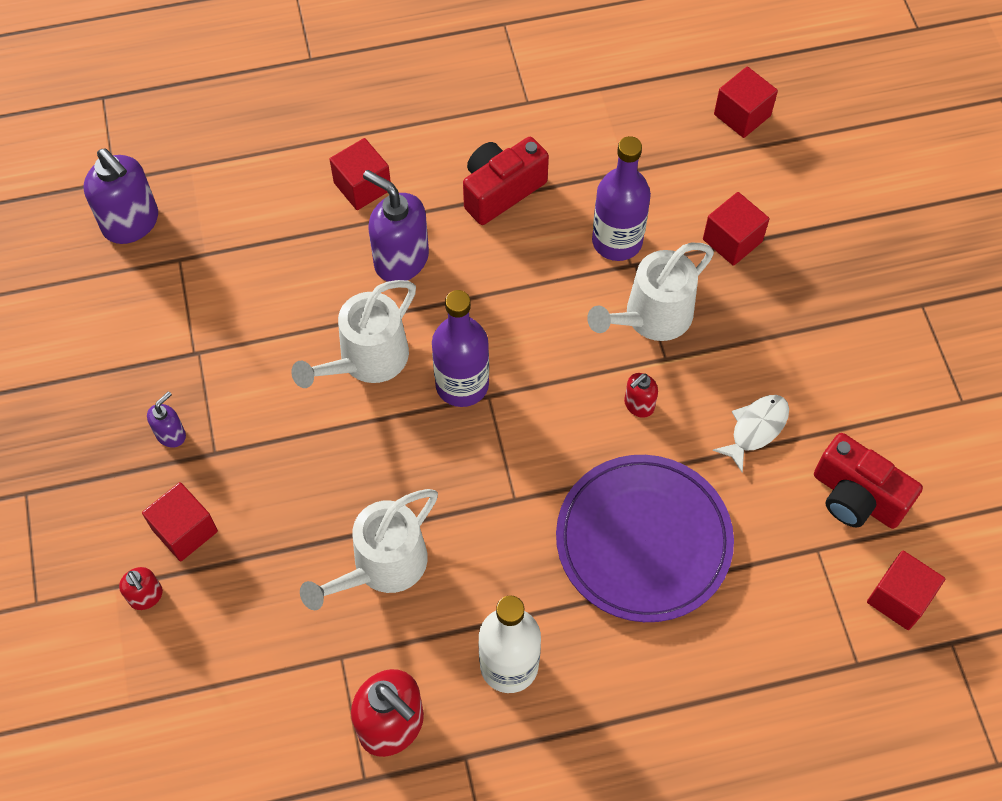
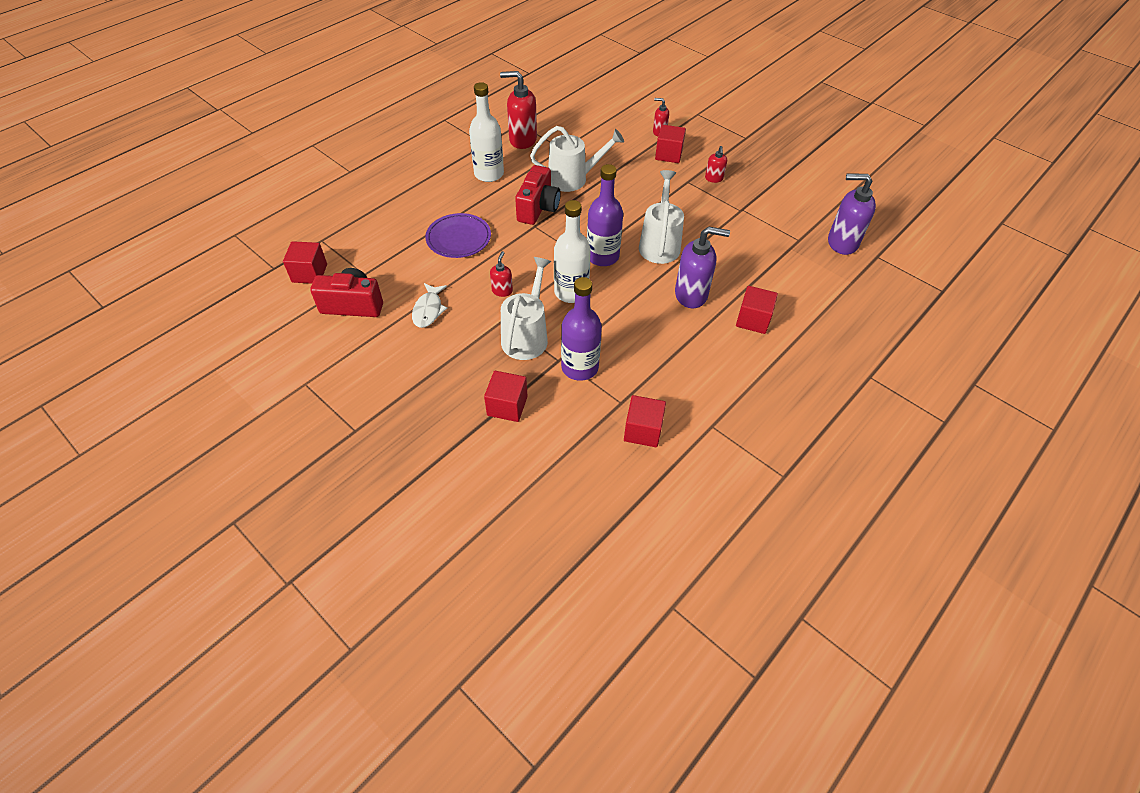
camera: 145 degrees right, 10 degrees down
(171, 434) = (714, 178): purple soap dispenser -> red soap dispenser
(382, 567) = (573, 179): white watering can -> white watering can turned 75 degrees clockwise
(501, 191) = (674, 359): red camera -> red camera (538, 208)
(549, 350) = (571, 292): none -> white bottle
(643, 540) = (458, 238): purple plate -> purple plate, size x0.64
(742, 115) = (559, 502): red cube -> red cube (643, 430)

